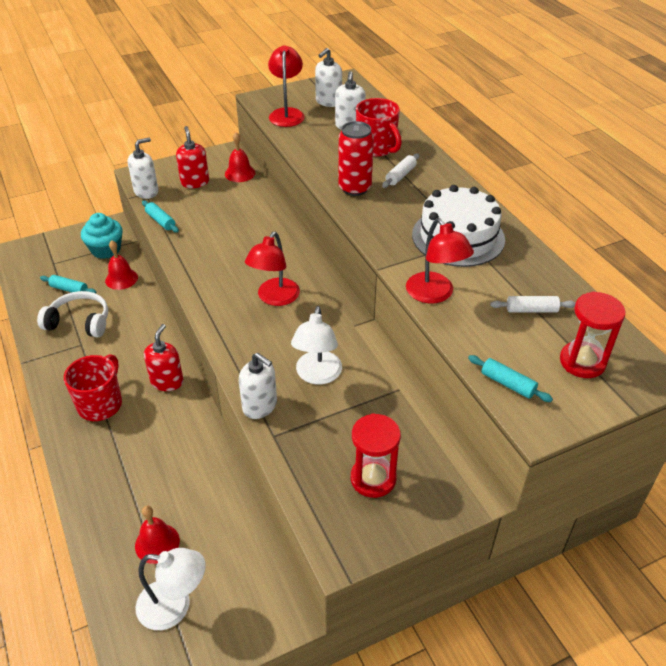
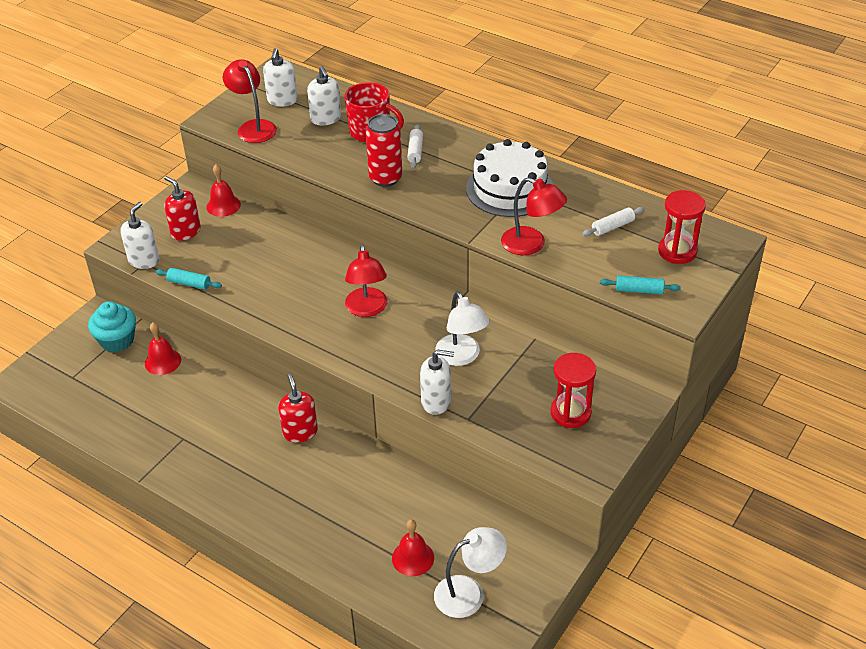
camera: 30 degrees left, 0 degrees up
(69, 289) = (117, 394): turquoise rolling pin -> none
(79, 322) = (160, 419): white headphones -> none
(101, 404) = (256, 479): red mug -> none

